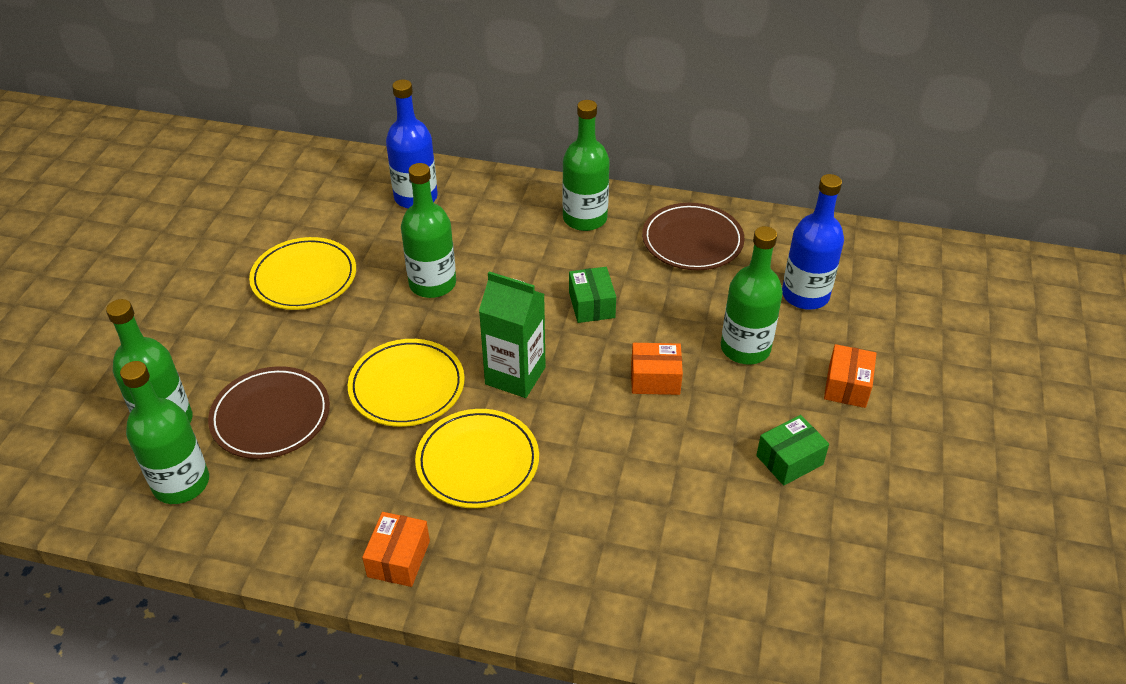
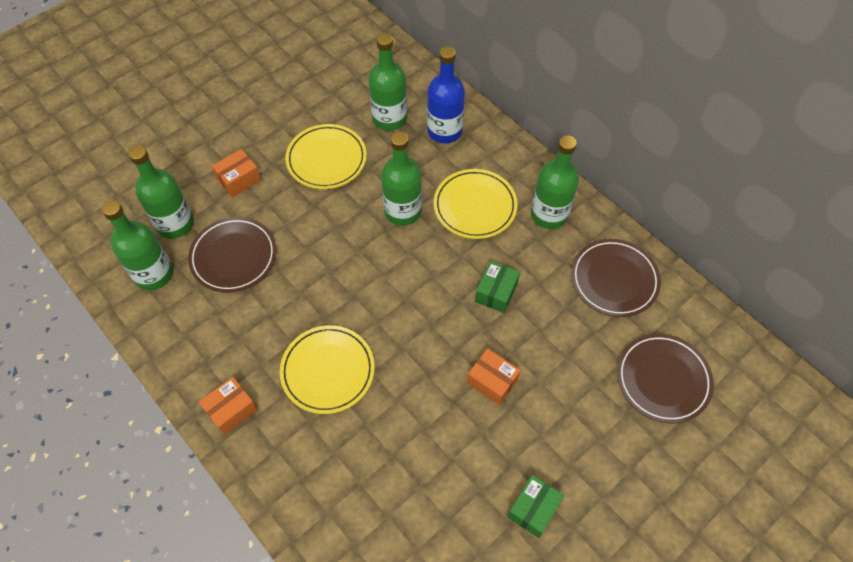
camera: 35 degrees right, 15 degrees up
(407, 386) = (327, 284): yellow plate -> yellow plate (475, 206)
(515, 376) = (400, 319): green carton -> none
(745, 348) = (577, 397): green bottle -> green bottle (389, 118)
(789, 460) = (533, 509): green box -> green box turned 60 degrees counterclockwise
(805, 295) = (663, 379): blue bottle -> brown plate
(847, 386) = (628, 478): orange box -> orange box (239, 179)

